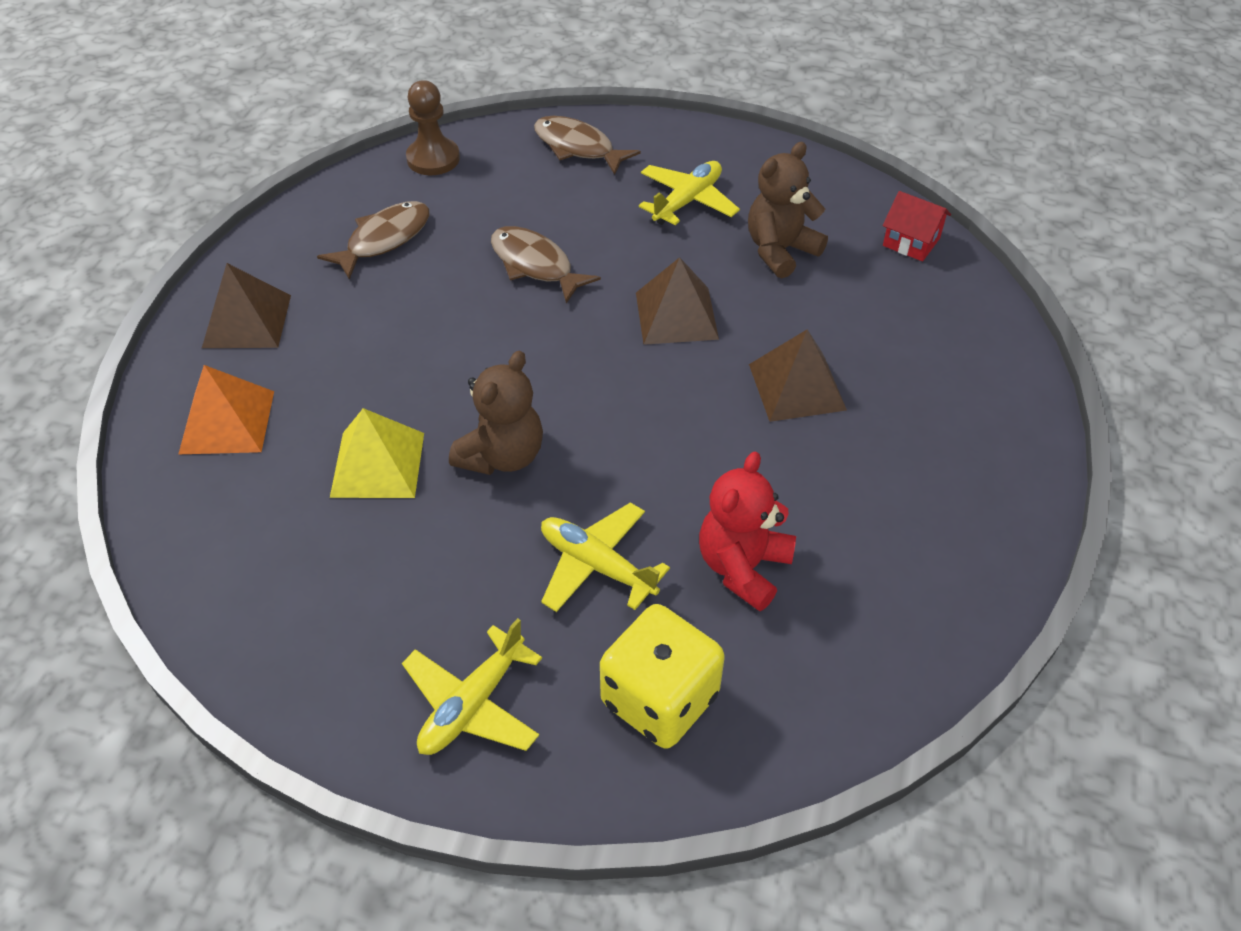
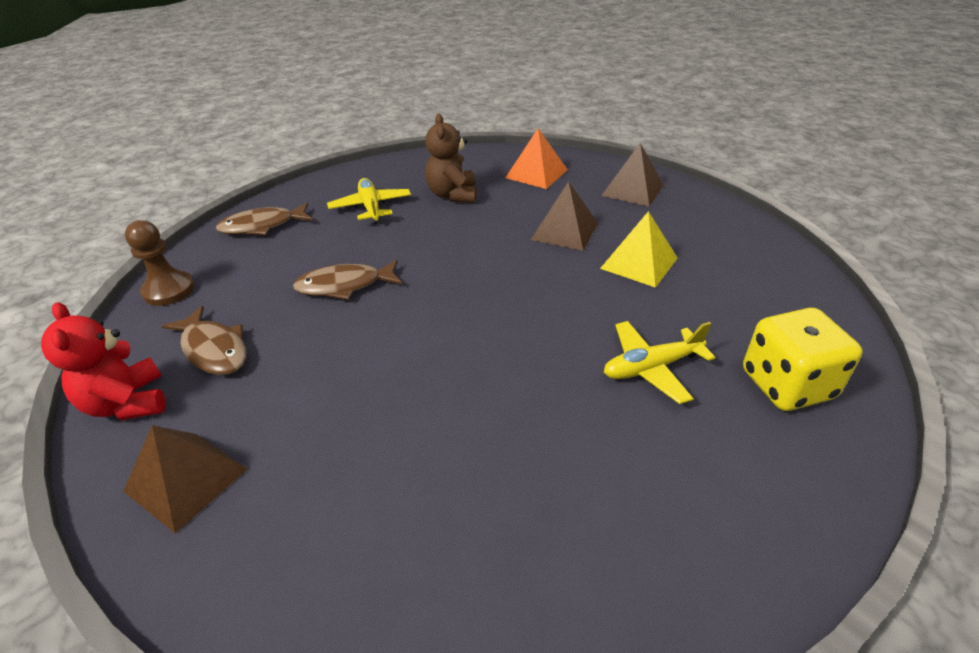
camera: 55 degrees left, 10 degrees down
(227, 422) = (297, 549): orange pyramid -> orange pyramid (536, 173)
(377, 464) = (455, 452): yellow pyramid -> yellow pyramid (639, 263)
(384, 239) = (214, 349): brown fish -> brown fish turned 150 degrees clockwise
(473, 704) = (751, 491): yellow plane -> none
(502, 455) = (511, 374): brown teddy bear -> none
(676, 315) = (461, 248): brown pyramid -> brown pyramid (633, 190)
(743, 567) = (693, 306): red teddy bear -> red teddy bear (128, 403)
(911, 242) = (495, 158): red house -> none

